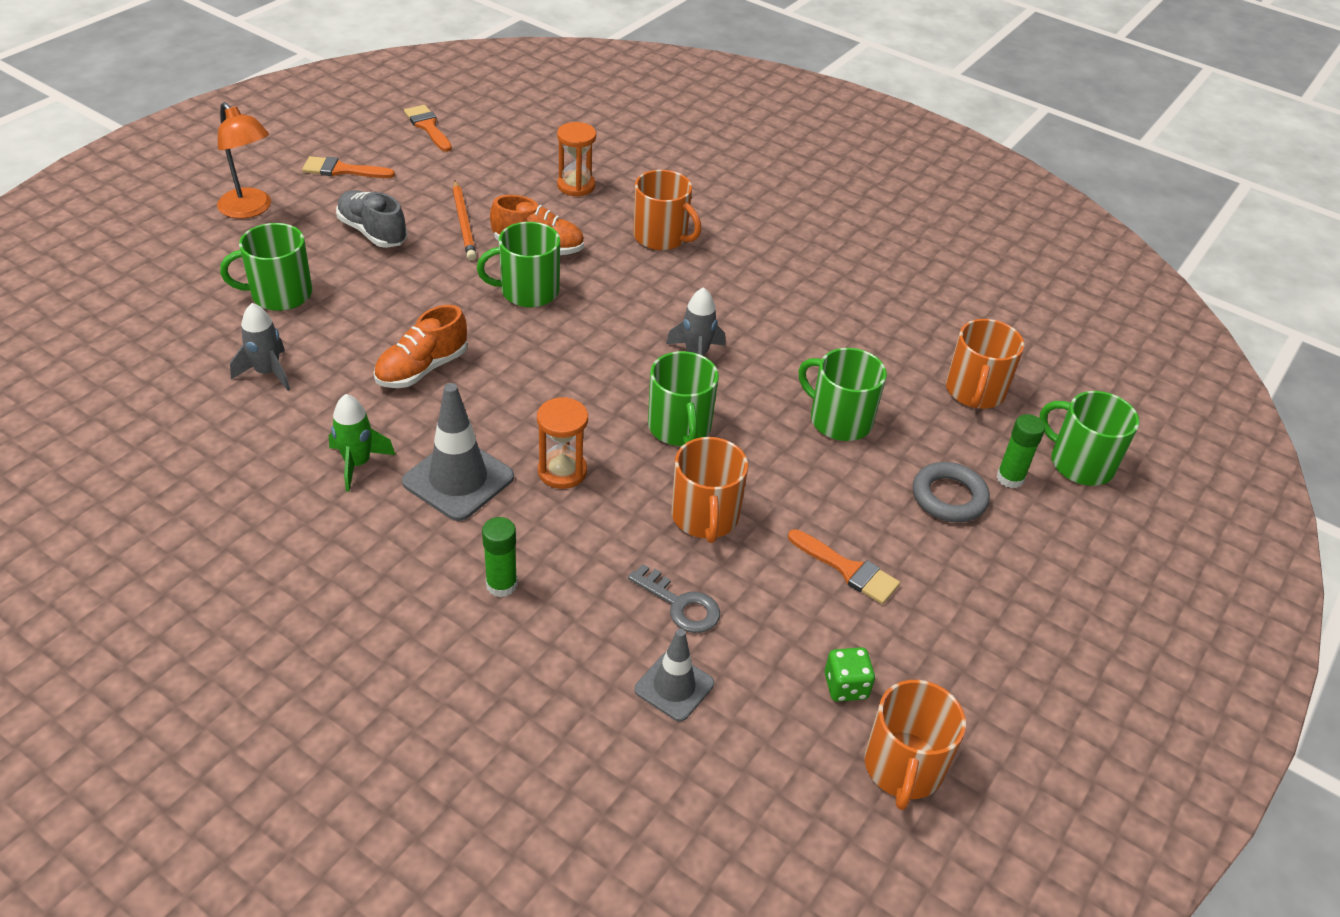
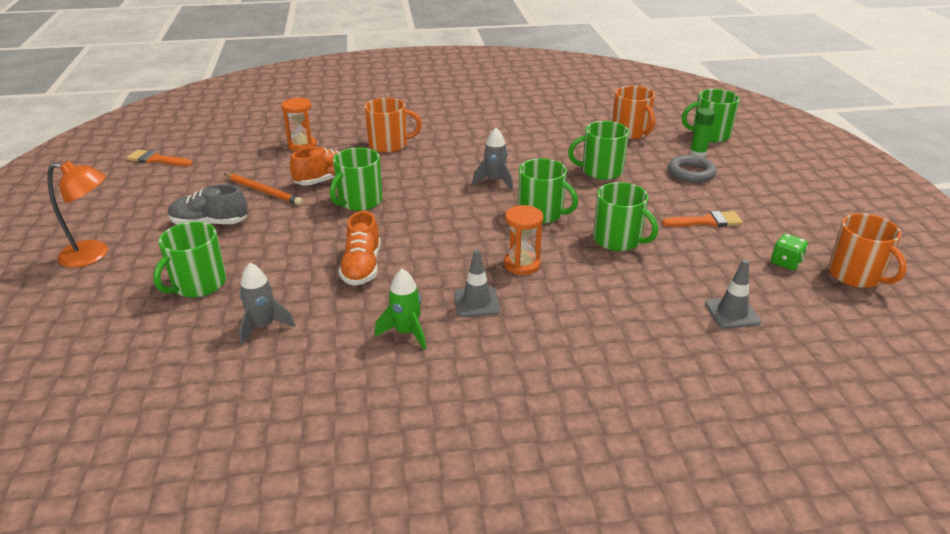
camera: 40 degrees left, 10 degrees down
(342, 170) = (130, 205): orange brush -> none
(458, 479) = (476, 302): grey traffic cone -> grey traffic cone, size x0.64
(501, 585) = (585, 331): green glue stick -> none
(681, 605) = (674, 280): grey key -> none
(705, 517) = (618, 240): orange mug -> green mug

